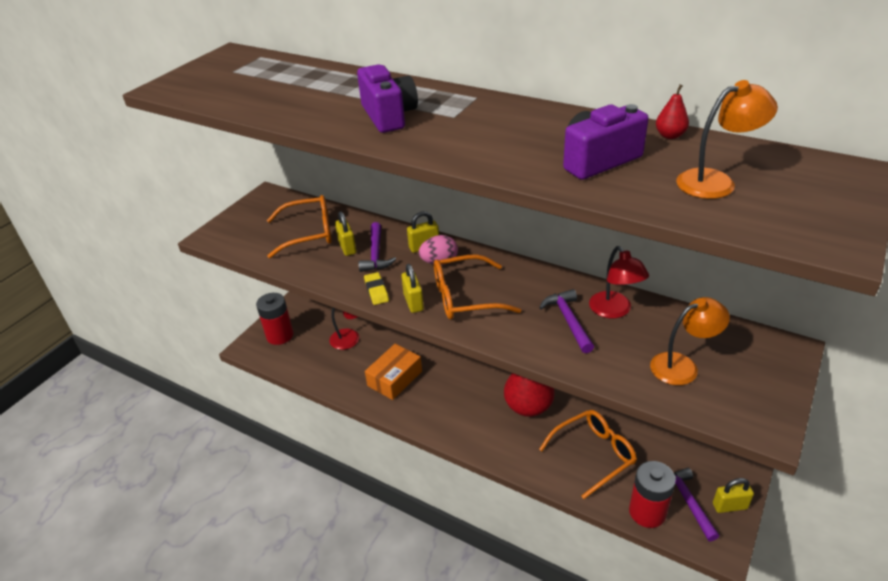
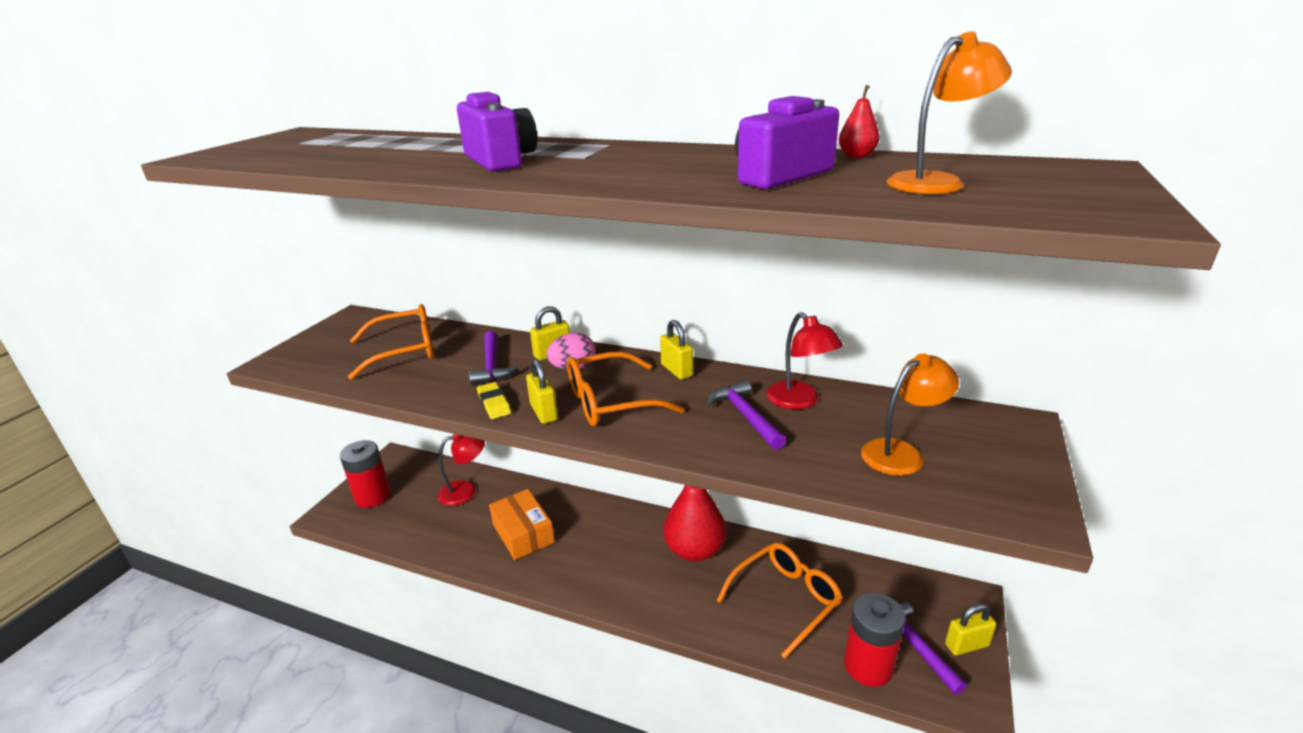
camera: 10 degrees left, 10 degrees down
(347, 247) = (454, 361): yellow padlock -> yellow padlock (676, 370)
(395, 378) = (523, 533): orange box -> orange box turned 60 degrees counterclockwise

